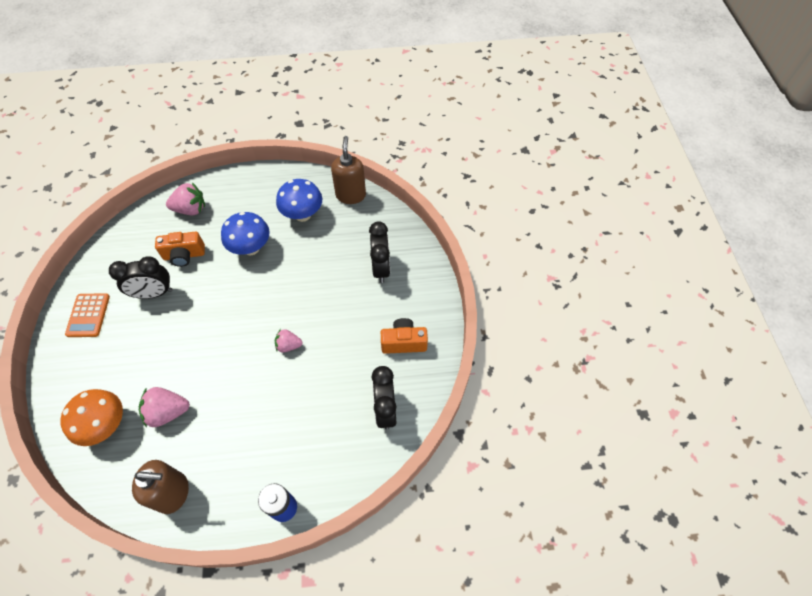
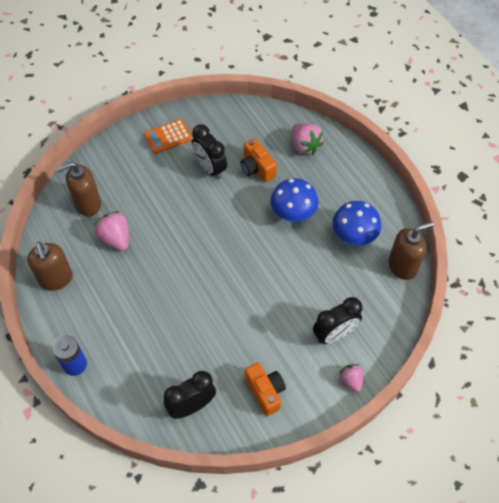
camera: 65 degrees right, 0 degrees up
(106, 425) = (88, 204): orange mushroom -> brown soap dispenser
(288, 345) = (214, 295): pink strawberry -> pink strawberry (351, 380)

